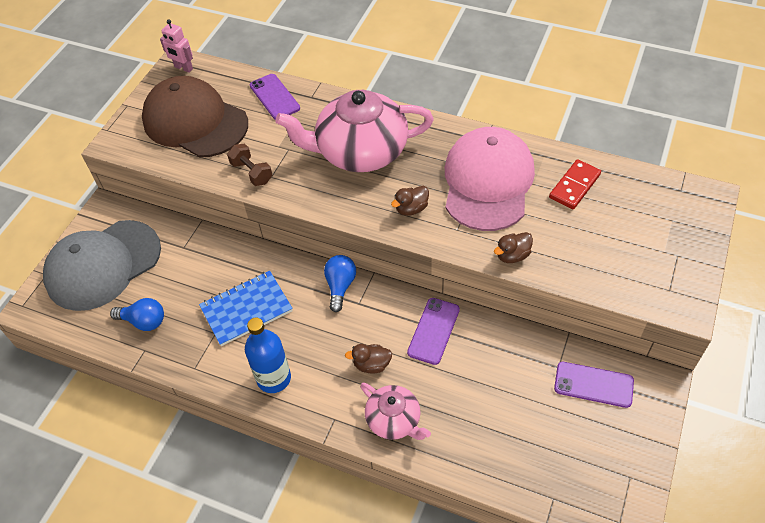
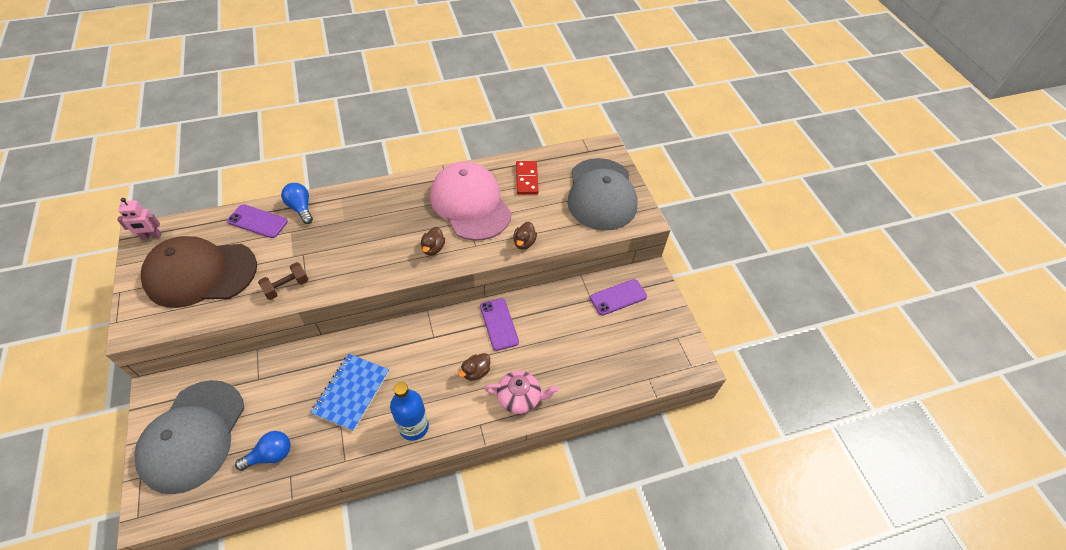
camera: 45 degrees left, 0 degrees up
(252, 173) = (286, 287): brown dumbbell -> brown dumbbell turned 45 degrees counterclockwise
(340, 286) = (410, 333): blue light bulb -> blue light bulb (301, 208)
(360, 151) = (362, 228): pink teapot -> none
(653, 250) = (601, 194): none -> grey cap

